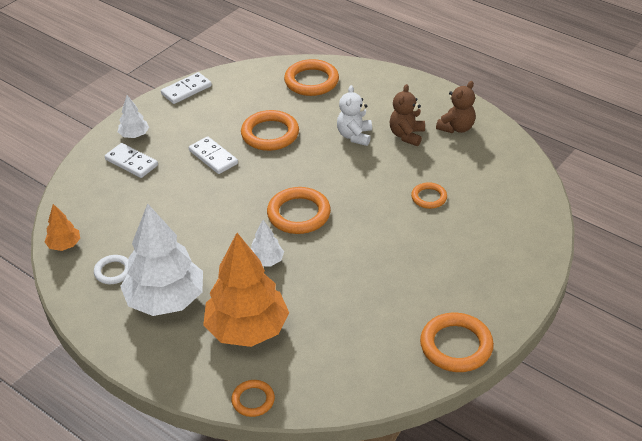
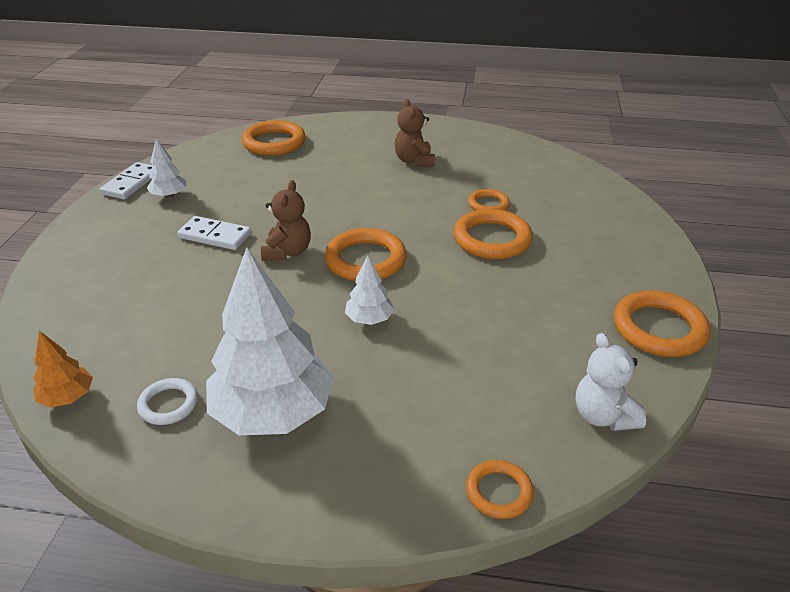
camera: 30 degrees left, 5 degrees down
(131, 162) = (108, 271): white domino -> none
(134, 135) = (92, 242): white tree -> white tree (169, 195)
(247, 329) = (412, 405): orange tree -> none
(270, 134) = (266, 197): orange ring -> orange ring (492, 239)
(354, 136) = (362, 175): white teddy bear -> white teddy bear (603, 416)
(456, 128) = (456, 143): brown teddy bear -> brown teddy bear (287, 252)

